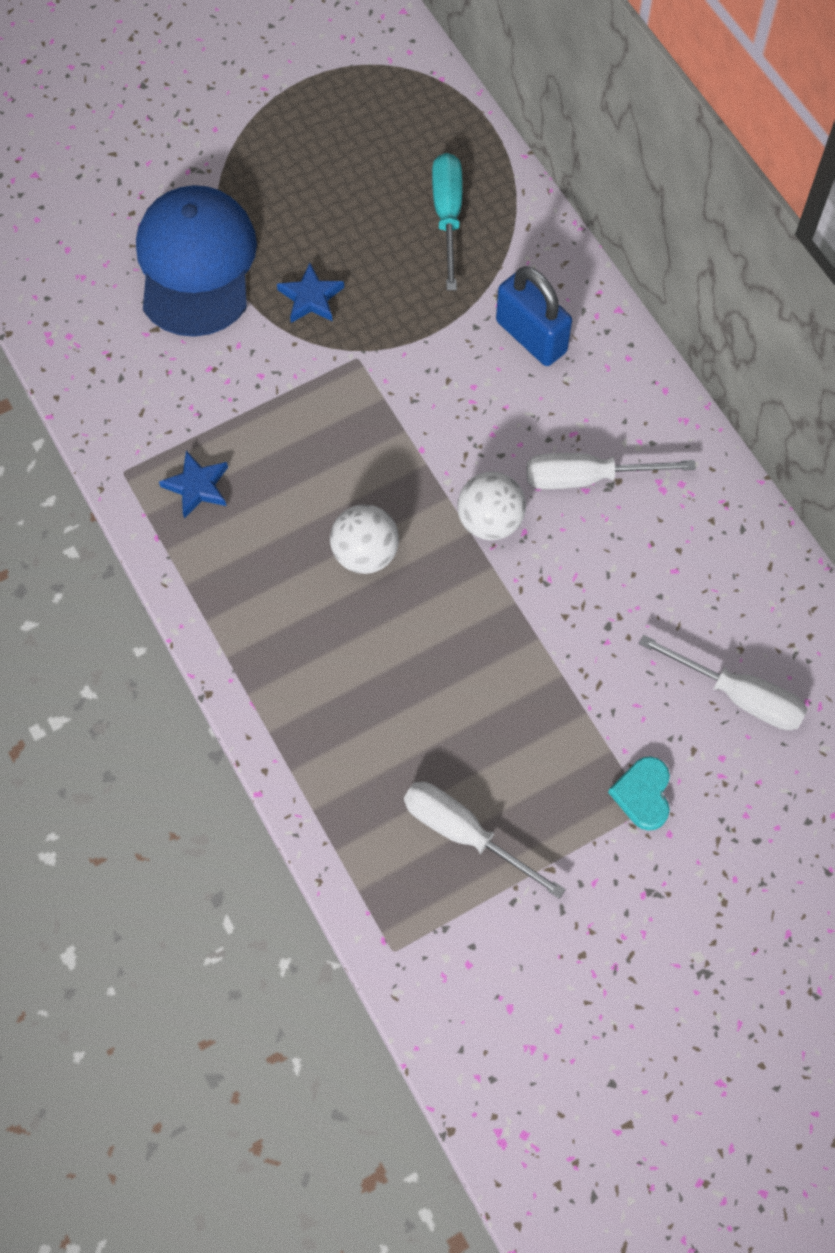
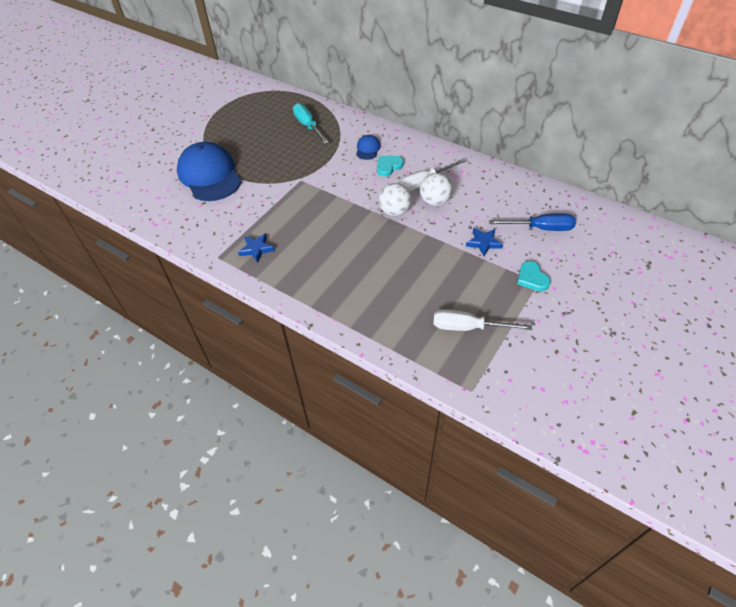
camera: 25 degrees left, 15 degrees down
(311, 298) = (267, 169): blue star -> blue star (483, 243)
(365, 553) = (349, 243): white ball -> white ball (434, 201)
(531, 336) = (368, 149): blue padlock -> blue cap
(544, 403) = (388, 166): none -> turquoise heart
(738, 695) = (540, 228): white screwdriver -> blue screwdriver

